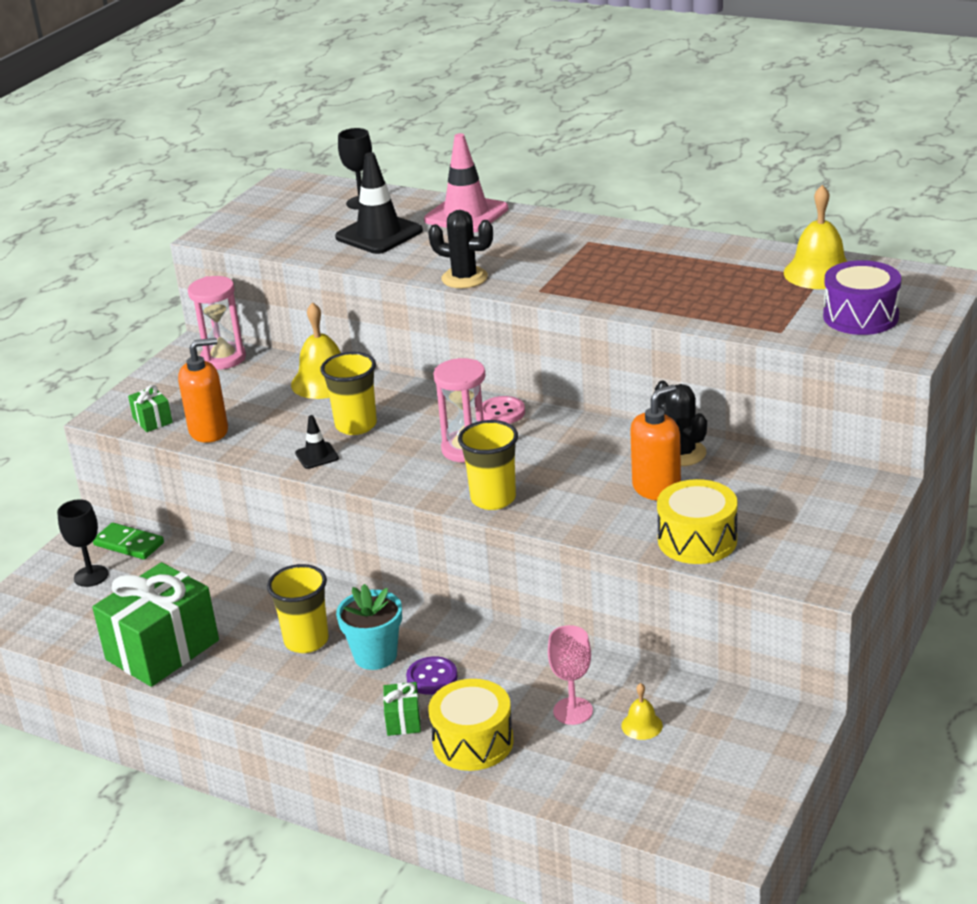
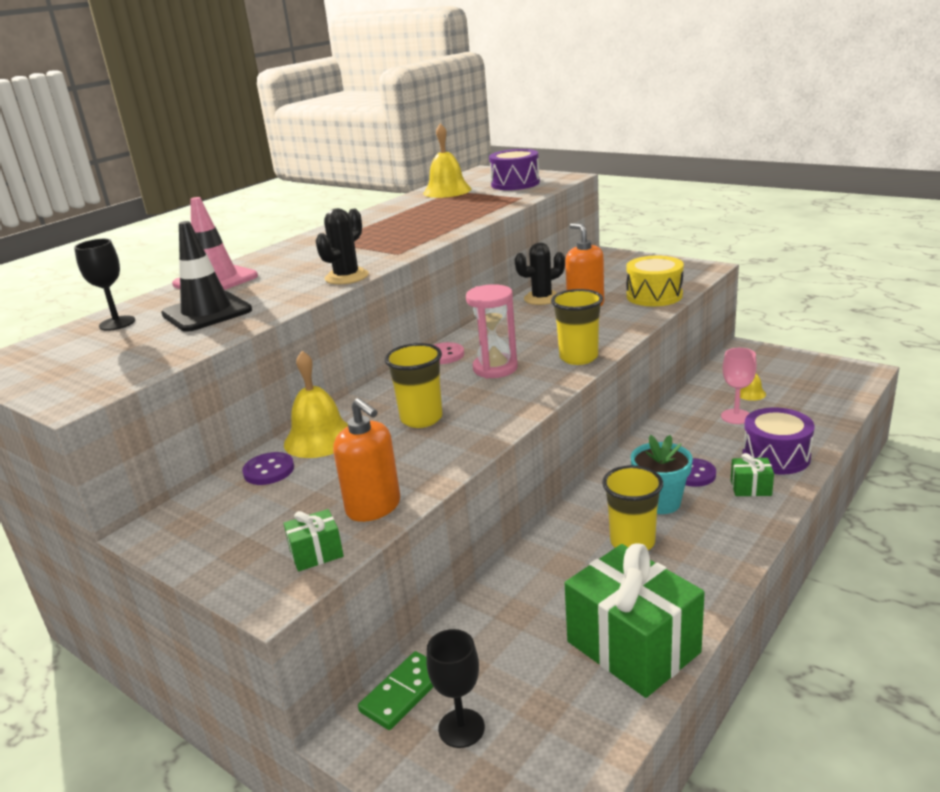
camera: 80 degrees left, 5 degrees down
(209, 431) = (374, 507): orange soap dispenser -> orange soap dispenser turned 150 degrees clockwise
(223, 359) = (206, 506): pink hourglass -> none
(272, 371) = (269, 470): none -> purple button
(317, 456) = (467, 437): black traffic cone -> none
(473, 742) = (776, 456): yellow drum -> purple drum

